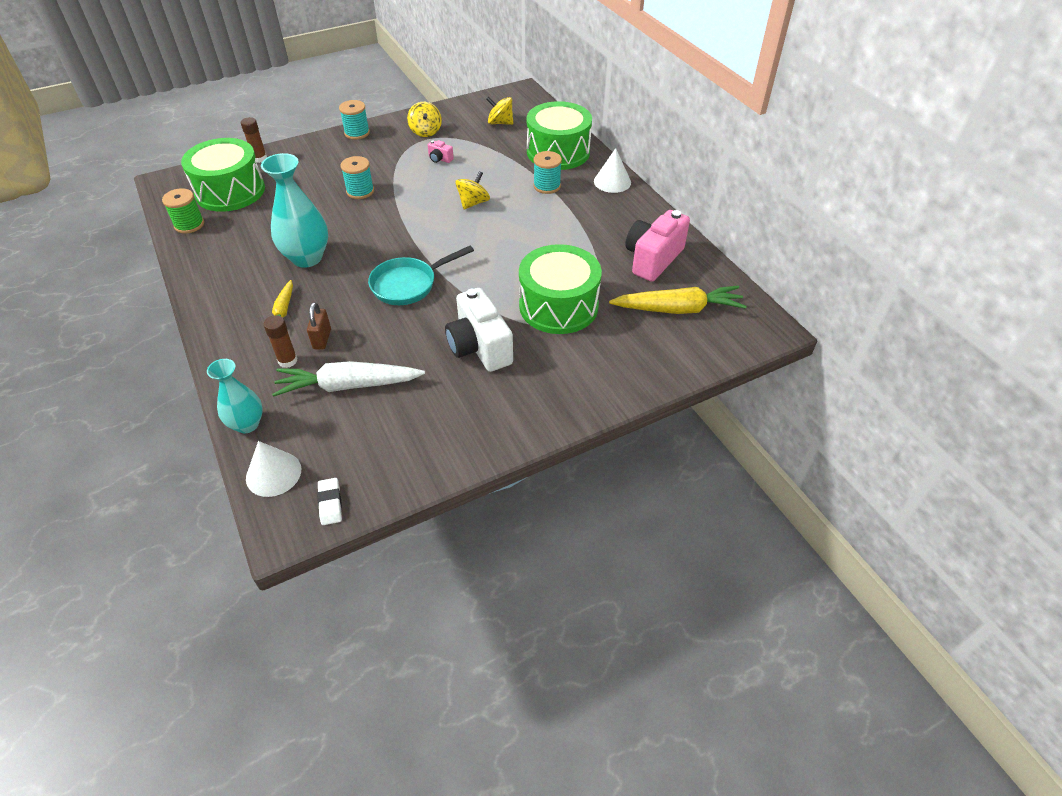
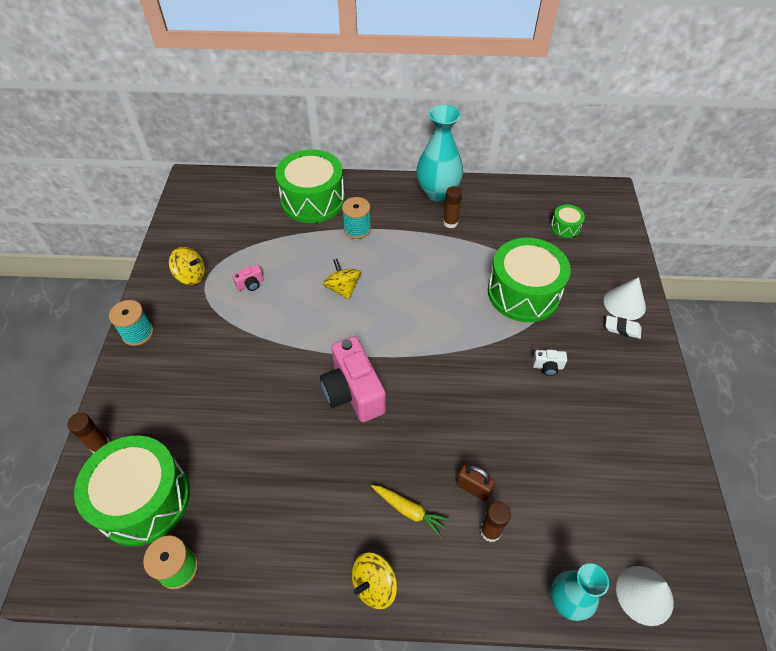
camera: 60 degrees left, 5 degrees up
(307, 258) = (333, 458): turquoise vase -> turquoise vase (437, 192)
(330, 503) = (696, 555): white eraser -> white eraser (622, 329)
(348, 386) = (551, 487): white carrot -> none
(360, 191) = (251, 369): turquoise spool -> none
(408, 284) = (433, 385): turquoise pan -> none
(479, 347) = (547, 367): white camera -> white camera, size x0.43
(500, 123) = (230, 216): yellow spinning top -> yellow spinning top (374, 585)
(607, 233) = (450, 223): none -> brown glue stick
(612, 181) = (383, 188): white cone -> white cone (624, 303)
(653, 259) = (499, 212): pink camera -> pink camera (353, 392)
(678, 309) = (565, 227): yellow carrot -> green drum

